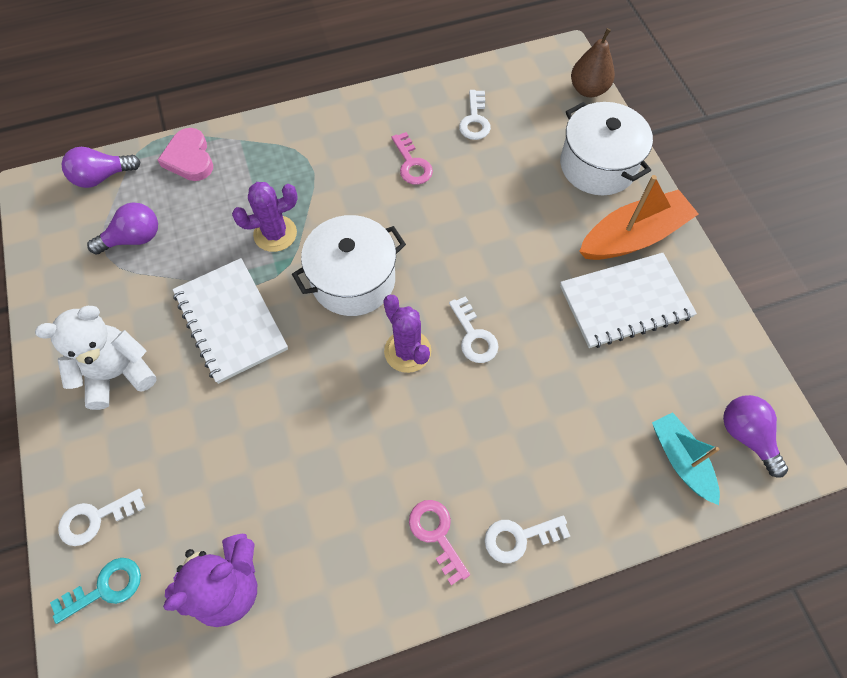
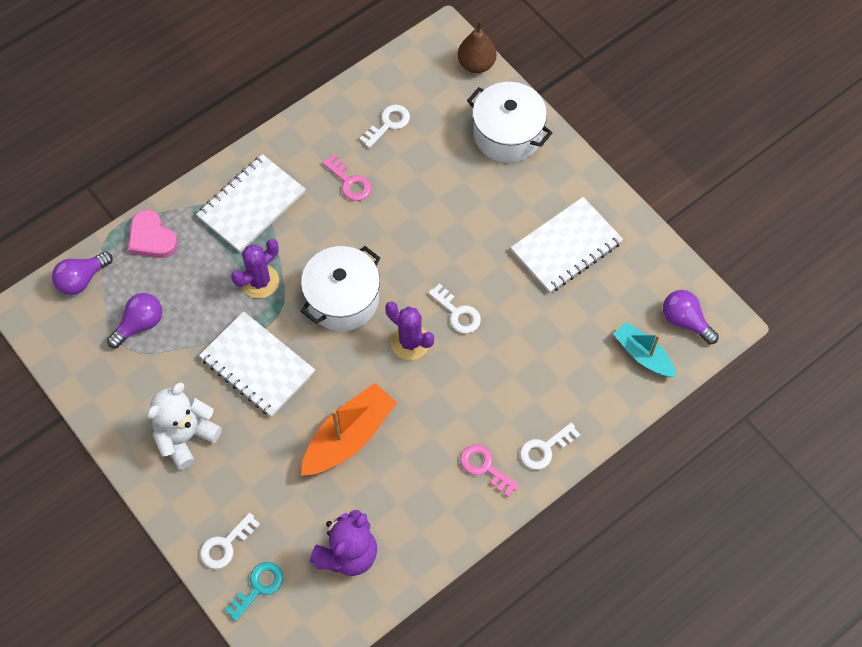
camera: 20 degrees left, 0 degrees up
(302, 156) = (251, 205): none -> white notebook
(475, 120) = (388, 124): white key -> white key turned 120 degrees counterclockwise
(633, 236) = (556, 189): orange boat -> orange boat (349, 437)

